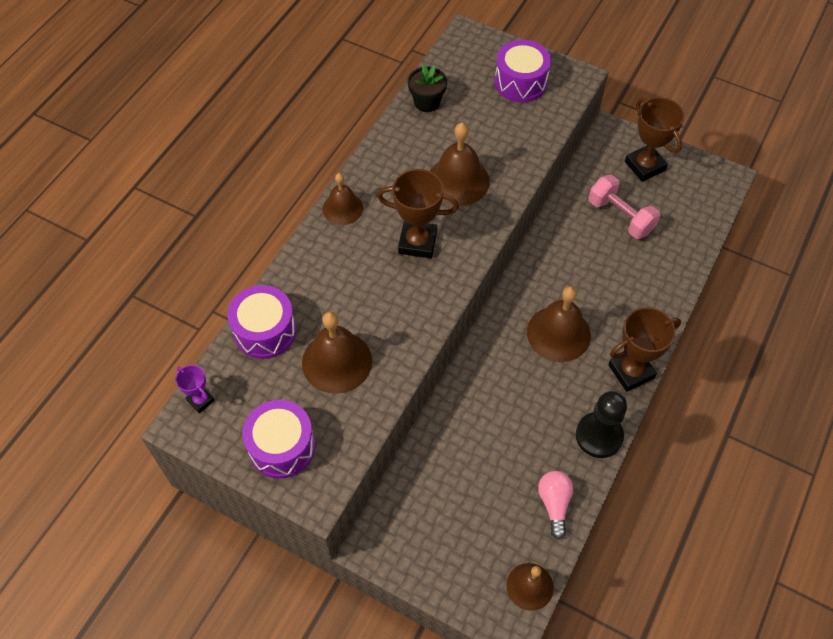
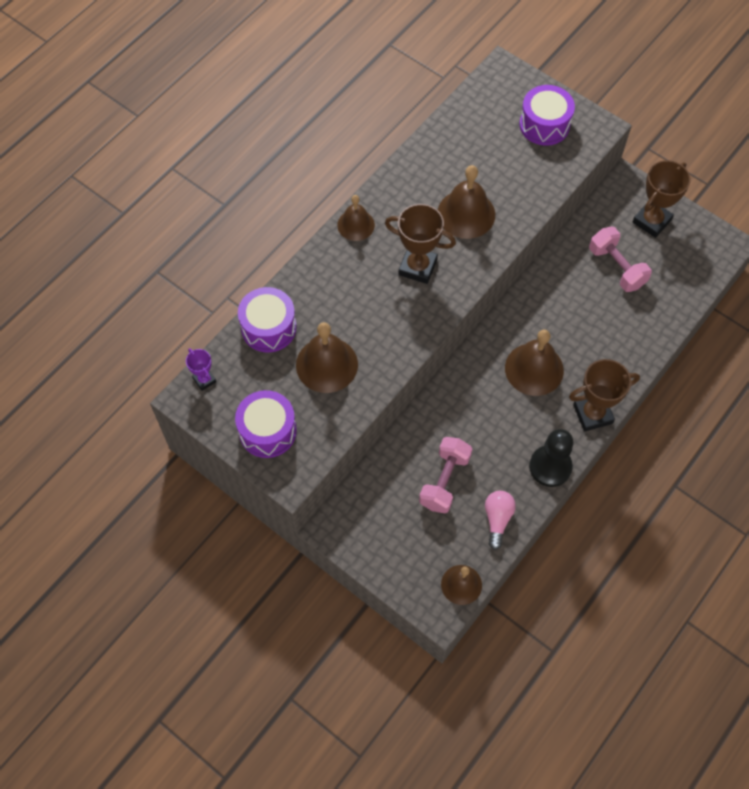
camera: 10 degrees right, 5 degrees up
(427, 102) = (452, 132): black flower pot -> none
(487, 470) = (444, 481): none -> pink dumbbell
(645, 166) = (651, 221): brown trophy -> brown trophy turned 60 degrees clockwise

